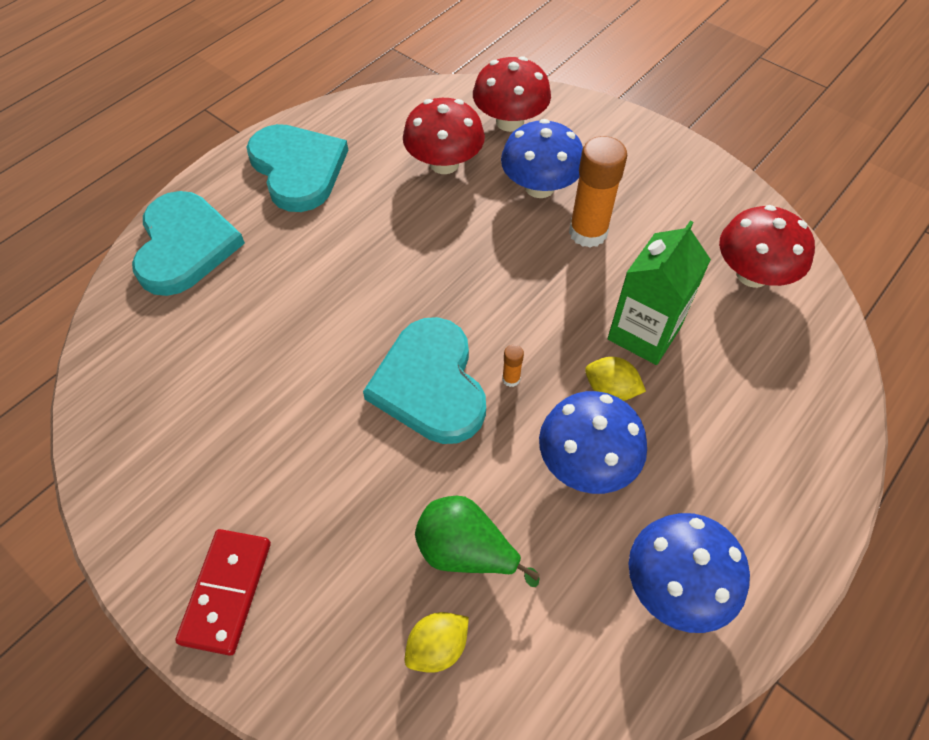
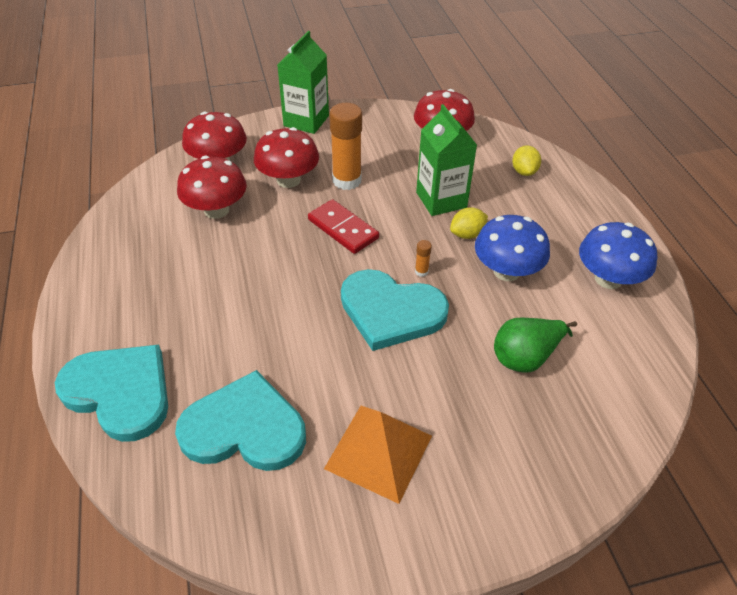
camera: 55 degrees left, 10 degrees down
(226, 591) = (464, 506): red domino -> red domino (343, 229)
(245, 477) = (378, 451): none -> orange pyramid
(298, 169) = (125, 286): turquoise heart -> turquoise heart (244, 428)
(437, 647) = (580, 404): yellow lemon -> yellow lemon (524, 171)
(539, 187) = (288, 180): blue mushroom -> red mushroom
(646, 142) = (306, 121): none -> green carton

